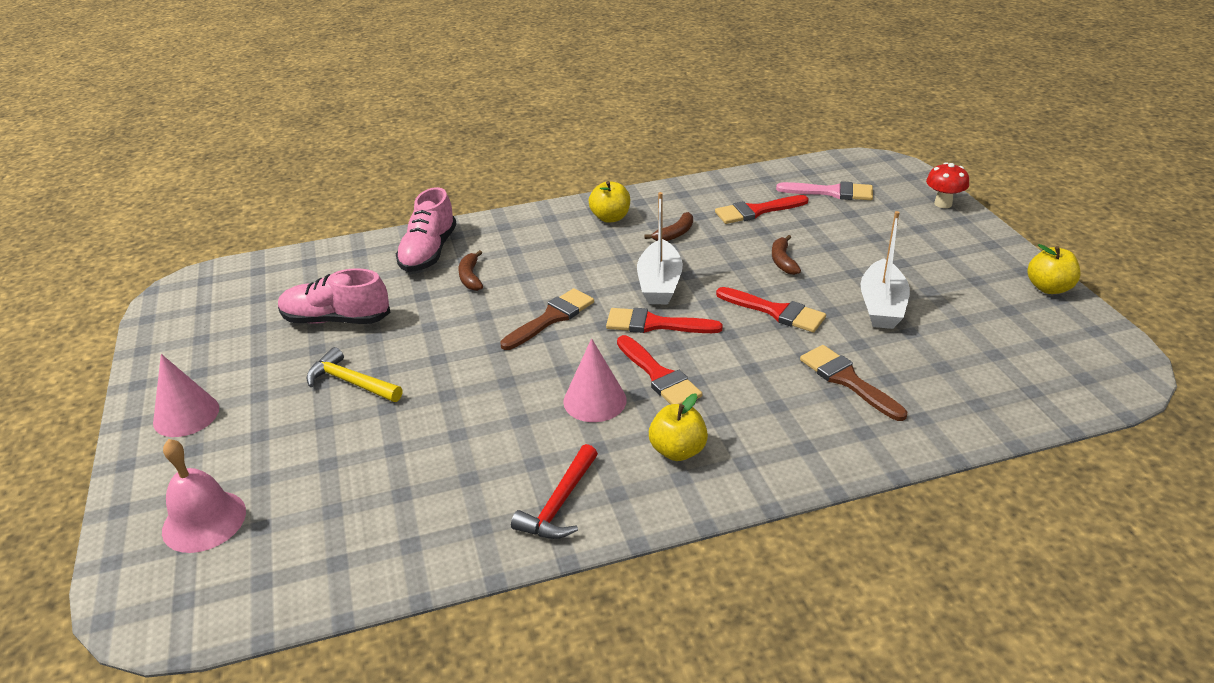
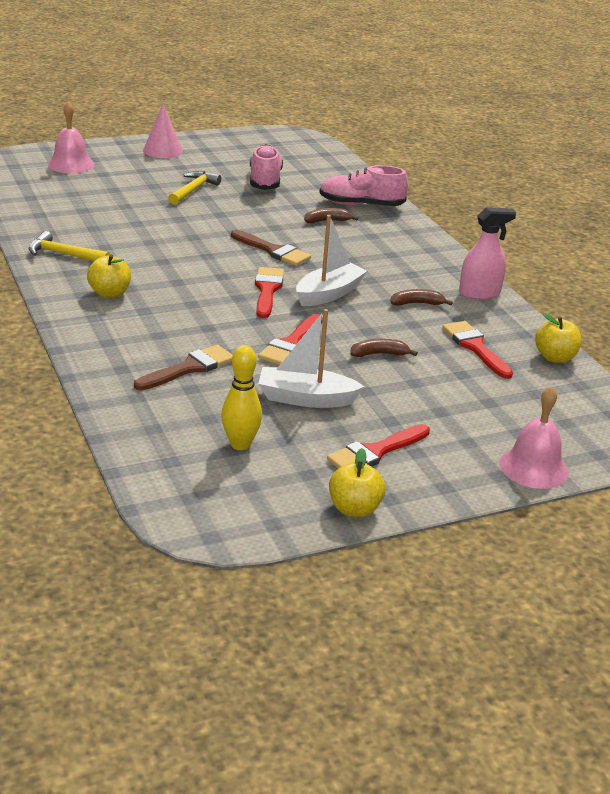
camera: 80 degrees right, 5 degrees down
(559, 504) = (64, 254): red hammer -> yellow hammer
(595, 400) = (169, 266): pink cone -> none
(610, 218) = (438, 275): yellow apple -> yellow apple (555, 358)
(649, 200) = (479, 293): none -> pink spray bottle
(659, 284) = (329, 294): white boat -> white boat turned 135 degrees clockwise
(659, 376) = (198, 290): red brush -> red brush (375, 452)
(674, 234) = (417, 303): brown banana -> brown banana turned 135 degrees clockwise
(831, 192) = (534, 395): pink brush -> none
(943, 204) = (533, 467): red mushroom -> pink bell
(981, 347) = (240, 444): none -> yellow bowling pin

